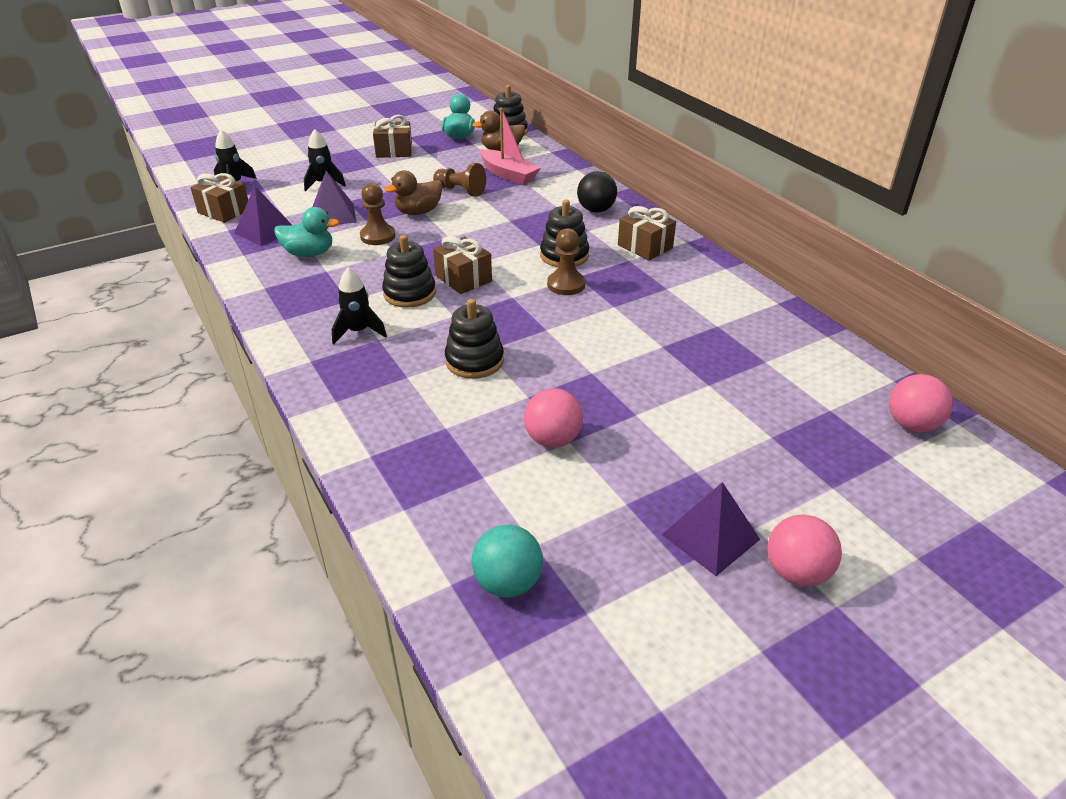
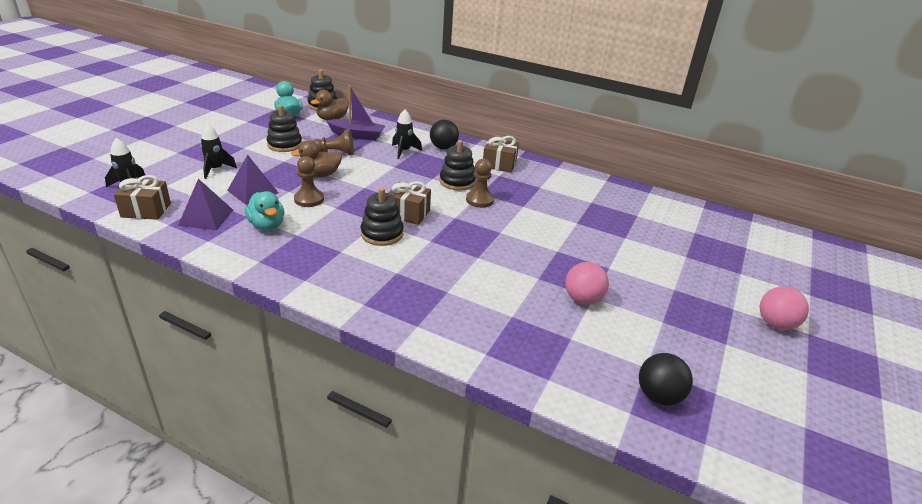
camera: 35 degrees left, 5 degrees down
(309, 253) = (267, 225): turquoise duck -> turquoise duck turned 90 degrees clockwise
(358, 332) = (376, 272): black rocket -> black rocket (404, 151)
(394, 151) = (247, 134): brown gift -> none
(418, 212) = (320, 175): brown duck -> brown duck turned 45 degrees clockwise
(474, 361) = (479, 266): black stacking toy -> black stacking toy (284, 145)
(508, 174) = (357, 135): pink boat -> purple boat
(508, 583) = (658, 396): turquoise ball -> black ball
(710, 536) = (721, 322): purple pyramid -> none
(911, 424) = (735, 228): pink ball -> none

